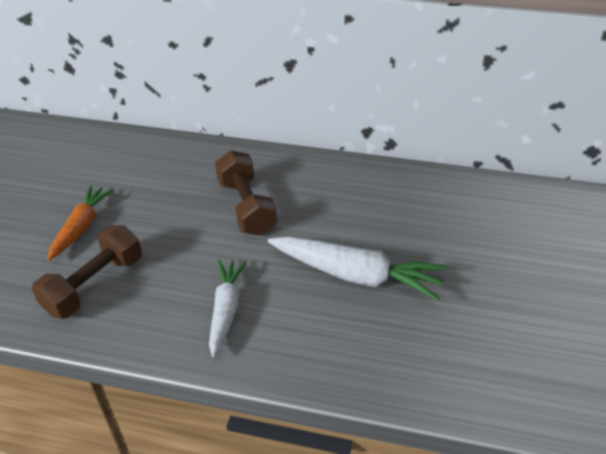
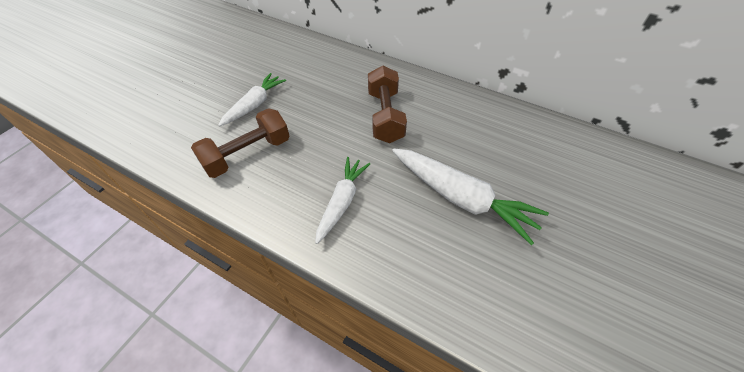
camera: 15 degrees right, 10 degrees up
(81, 227) = (254, 105): orange carrot -> white carrot

